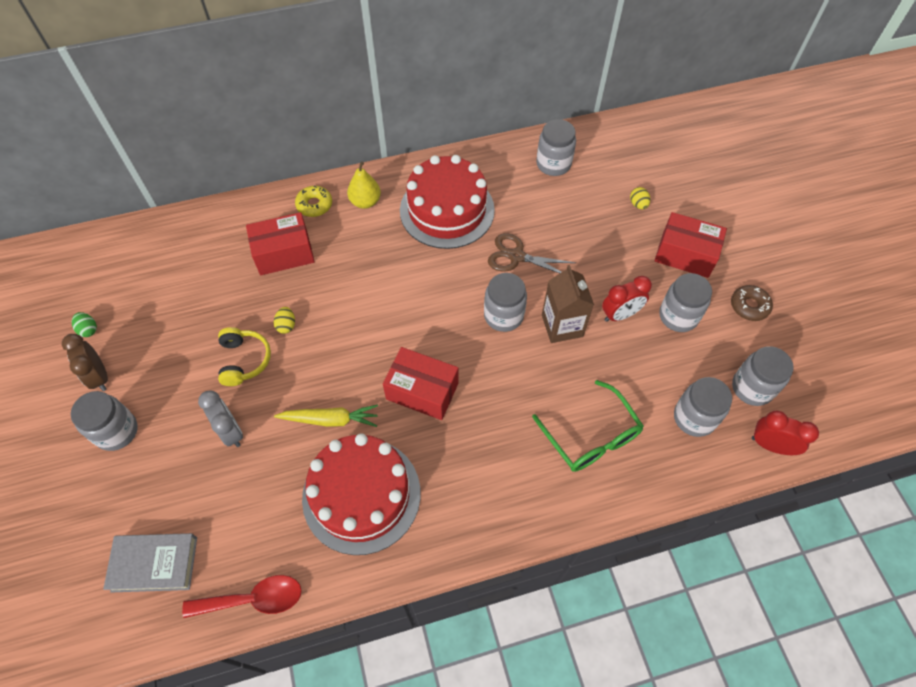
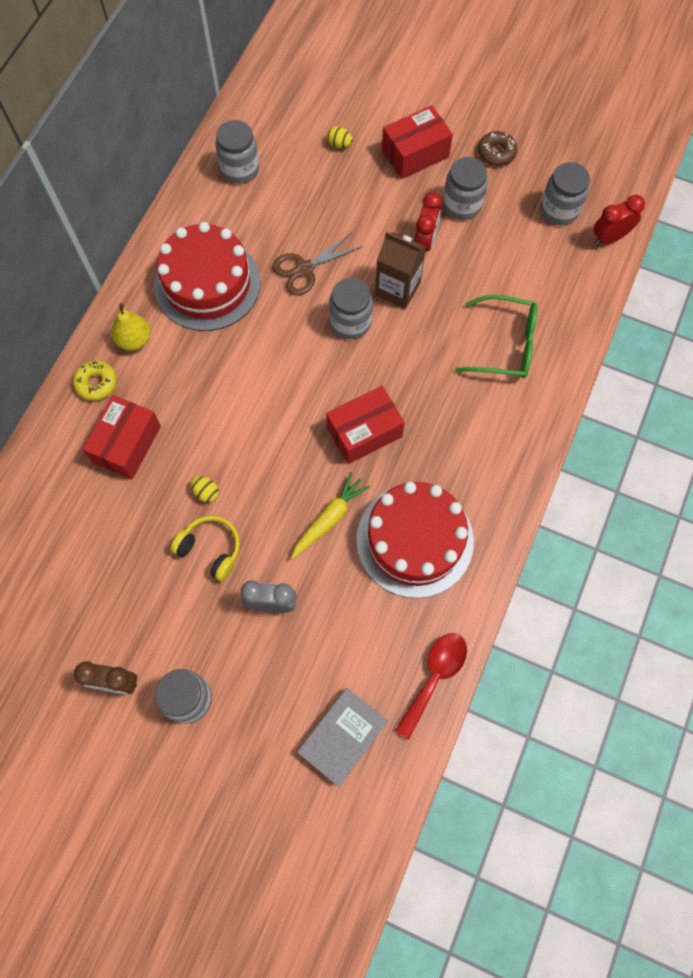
camera: 50 degrees left, 10 degrees up
(88, 329) = (53, 664): green egg -> none
(694, 417) = (549, 266): grey jar -> none

